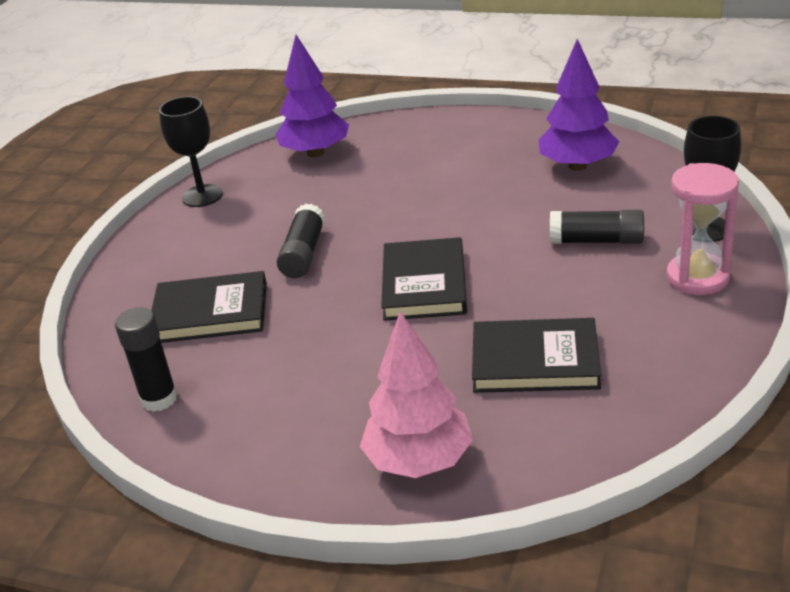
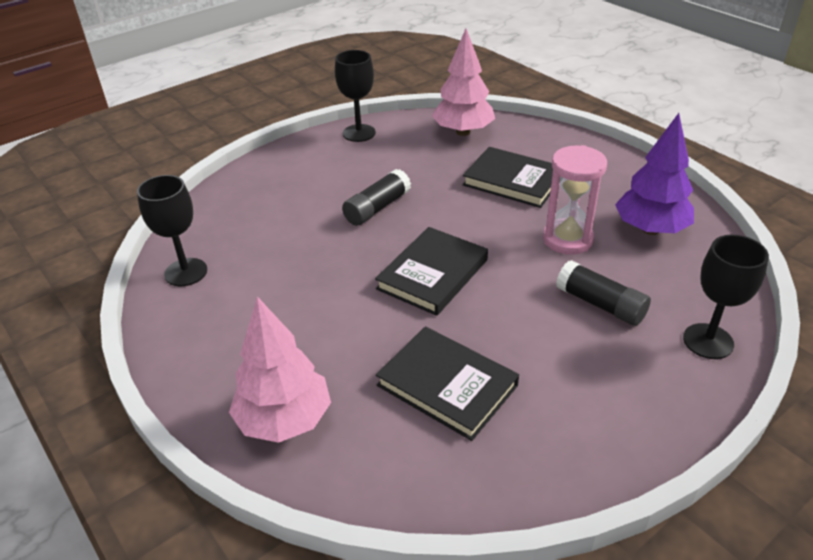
camera: 30 degrees right, 5 degrees up
(159, 399) = (186, 272): black glue stick -> black goblet
(210, 313) = (277, 224): black book -> black book (513, 181)
(315, 153) = (463, 132): purple tree -> pink tree
(697, 277) = (655, 384): pink hourglass -> pink hourglass (567, 239)

